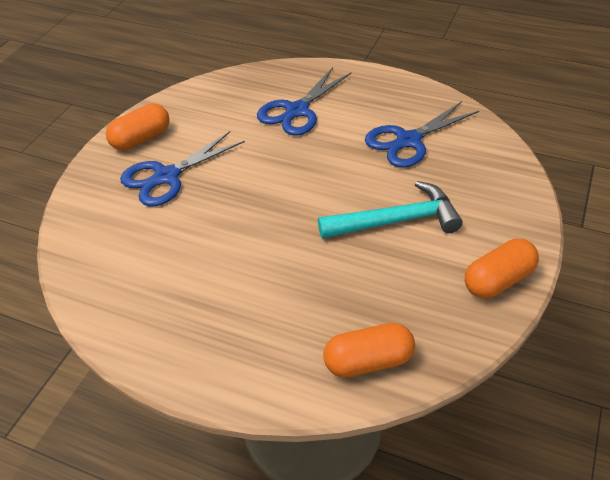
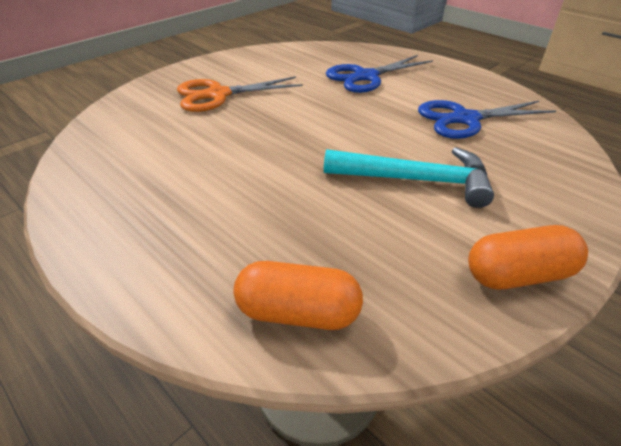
camera: 20 degrees right, 5 degrees down
(141, 139) = (219, 68): orange capsule -> none
(167, 176) = (218, 95): blue scissors -> orange scissors

